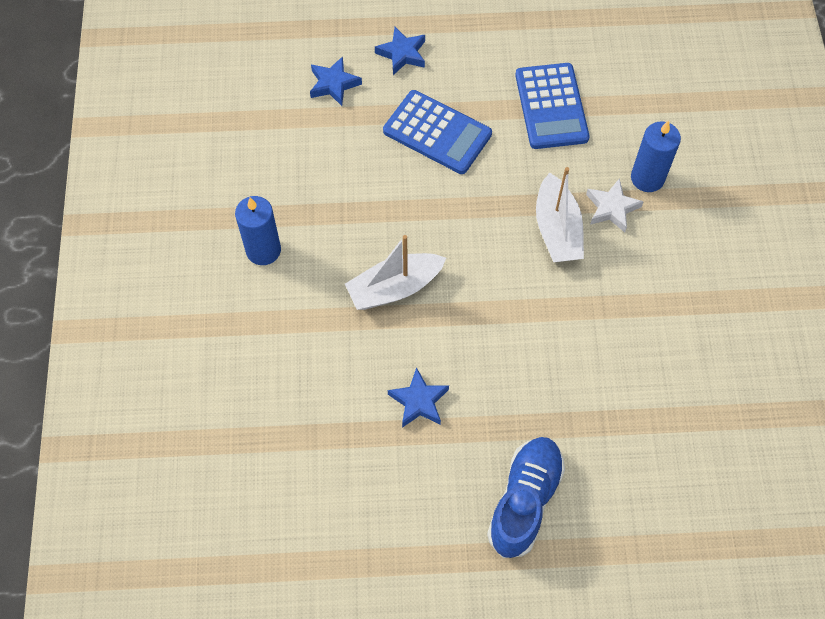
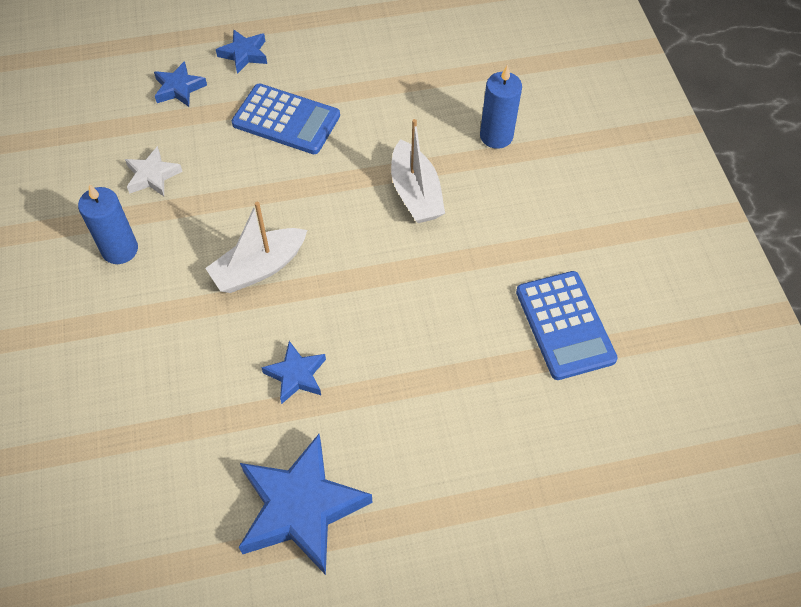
camera: 10 degrees left, 5 degrees down
(410, 529) = (301, 508): none -> blue star
(524, 501) = (418, 459): blue shoe -> none
(551, 106) = (394, 84): blue calculator -> blue calculator (564, 325)
(611, 208) = (466, 167): white star -> white star (152, 176)

